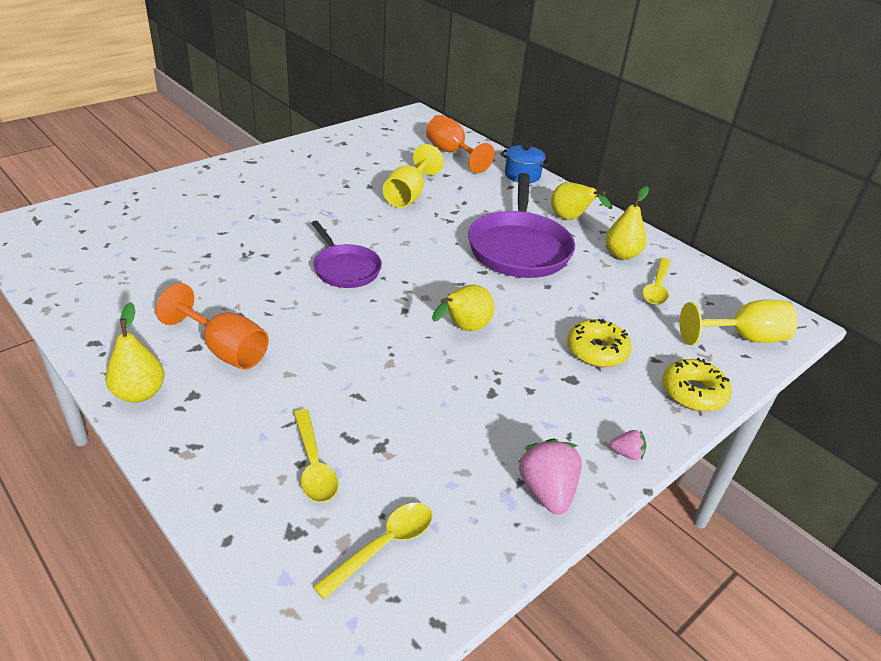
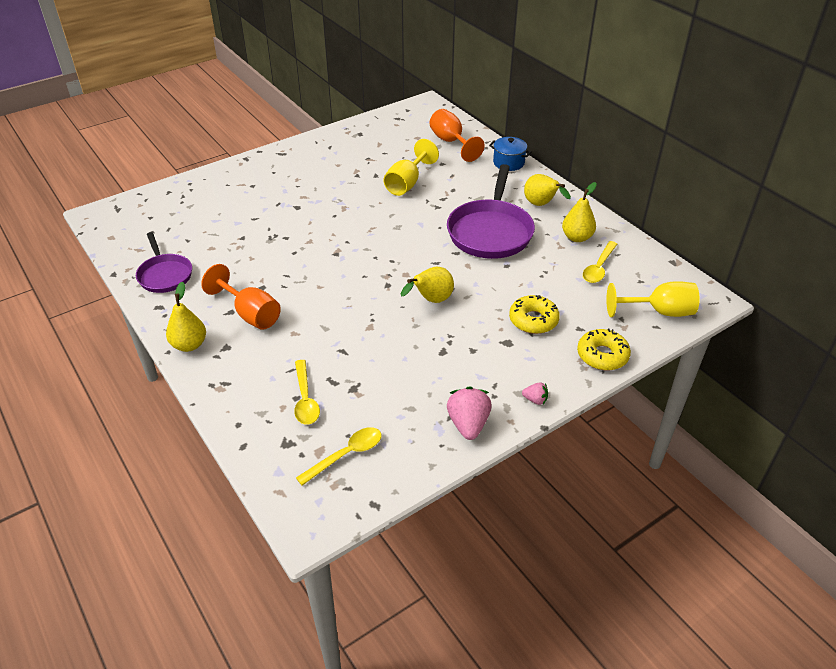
camera: 10 degrees right, 5 degrees up
(345, 268) = (346, 249): purple pan -> purple pan (165, 275)

